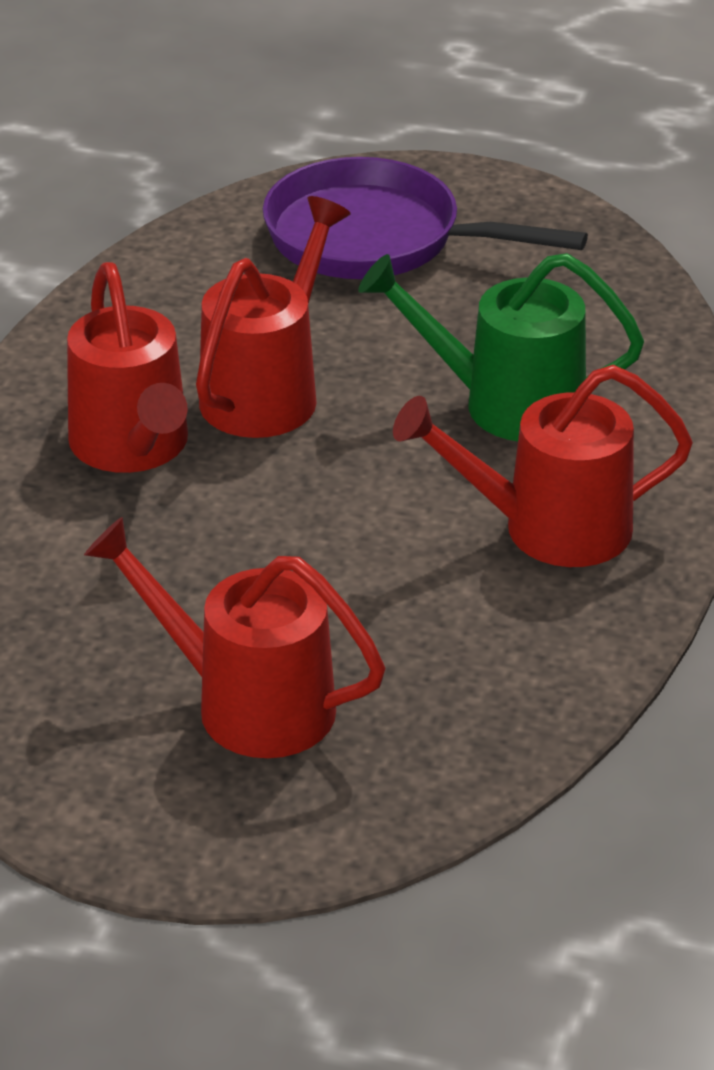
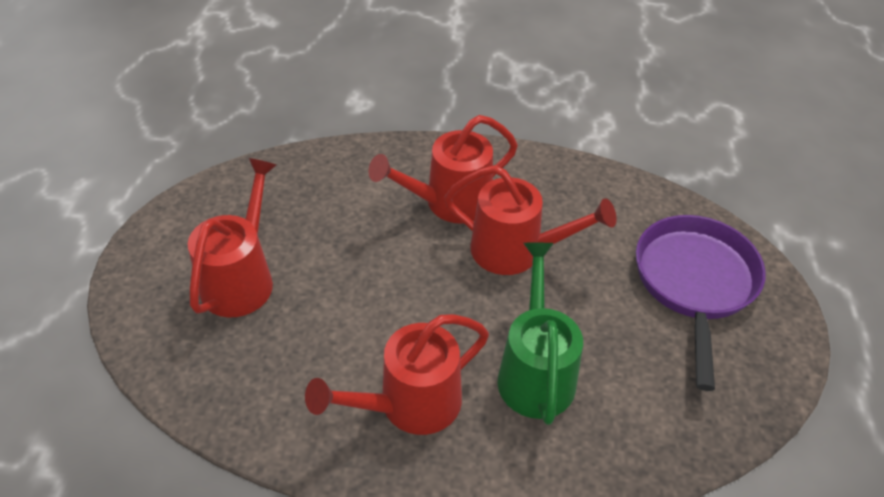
camera: 80 degrees right, 10 degrees up
(546, 529) = (408, 405): red watering can -> red watering can turned 105 degrees counterclockwise

